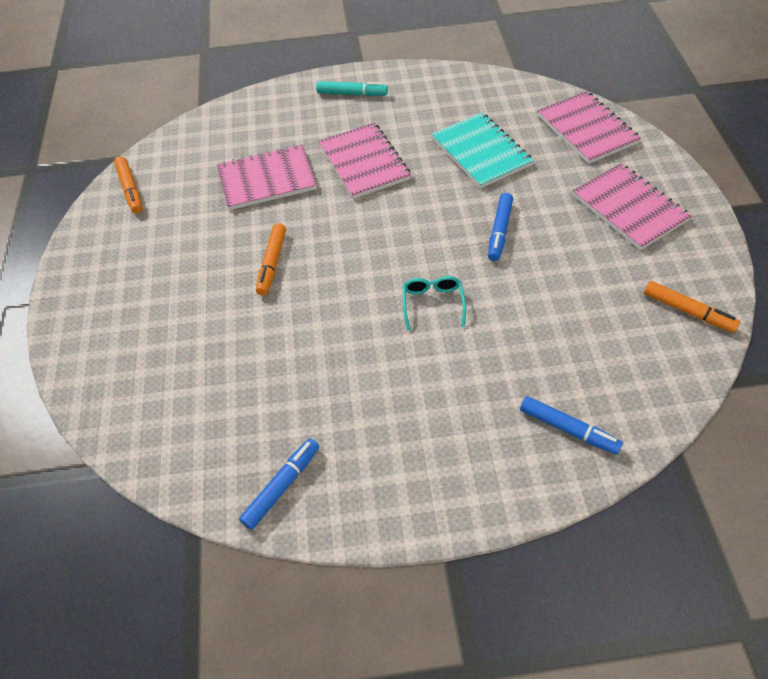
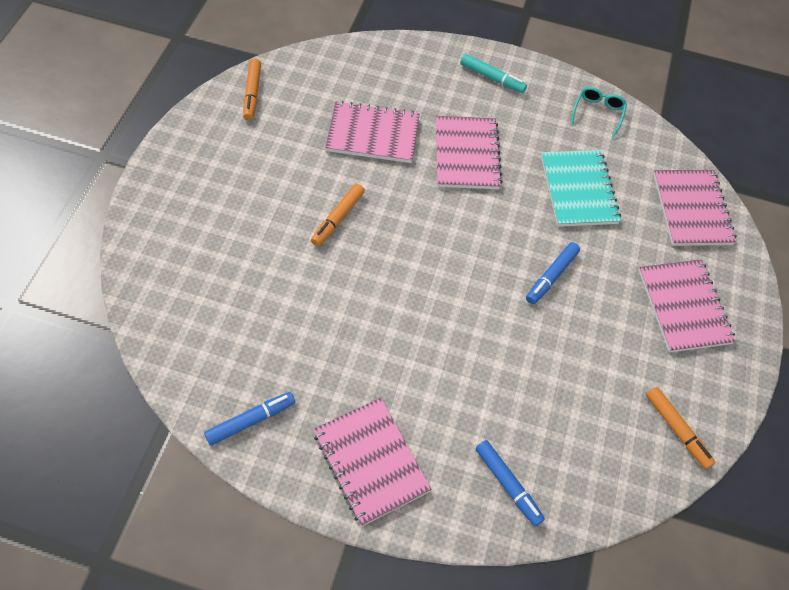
camera: 15 degrees right, 5 degrees up
(425, 469) = (371, 462): none -> pink notebook
(433, 304) = (455, 319): turquoise glasses -> turquoise glasses (598, 113)

